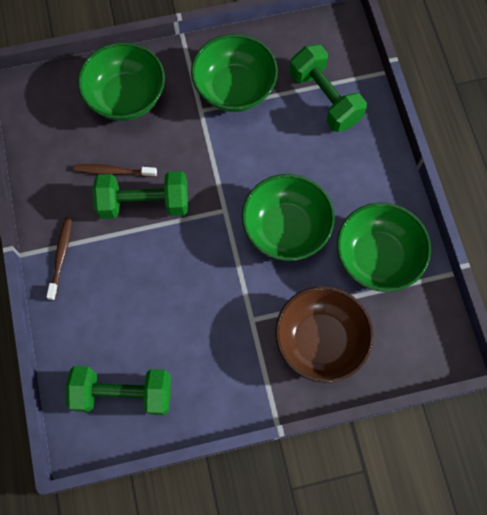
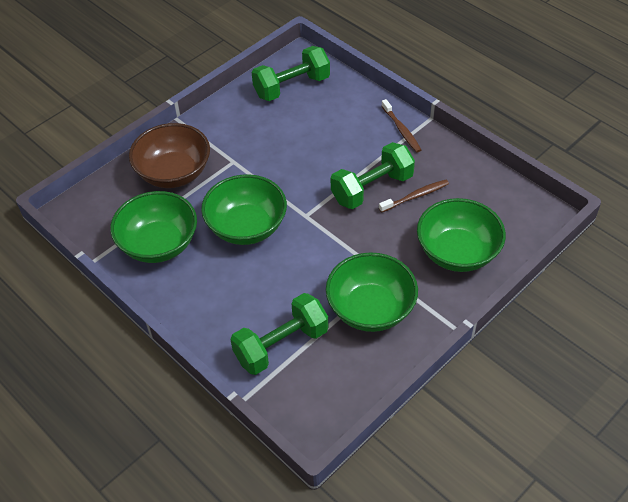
camera: 150 degrees right, 20 degrees down
(325, 98) = (281, 345): green dumbbell -> green dumbbell turned 60 degrees counterclockwise

